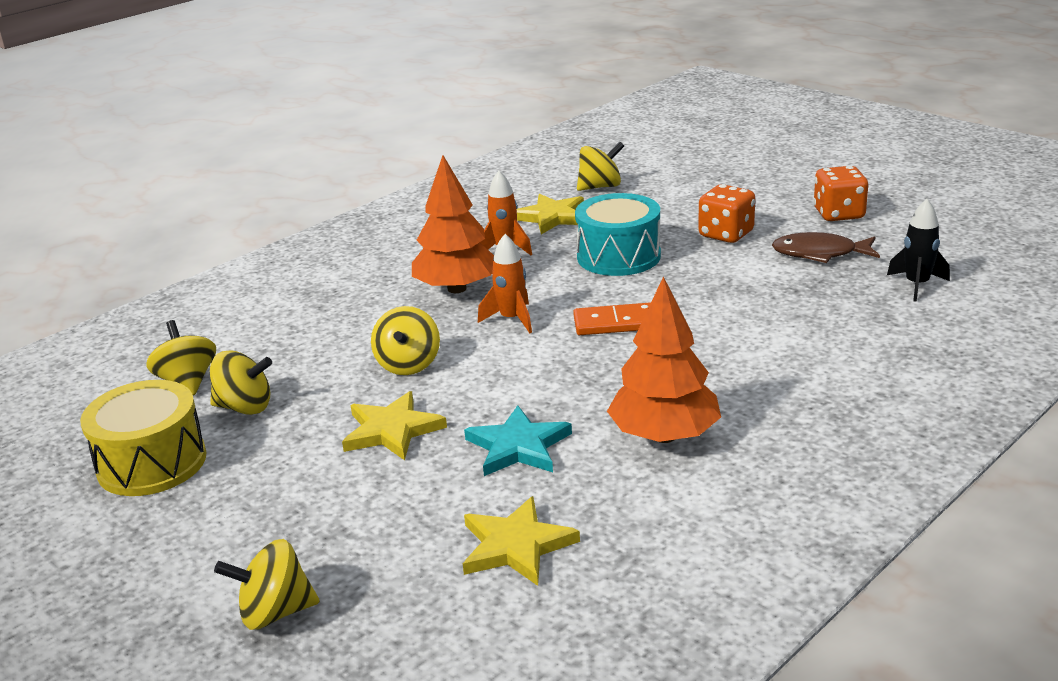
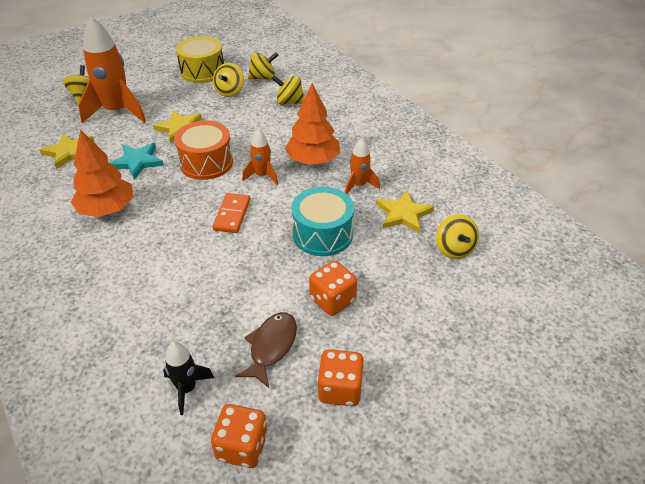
camera: 100 degrees right, 15 degrees up
(341, 532) = (117, 112): none -> orange rocket
(408, 364) = (236, 137): yellow spinning top -> yellow spinning top (289, 102)
(495, 375) = (206, 163): none -> orange drum
(947, 244) = (242, 447): none -> orange dice

